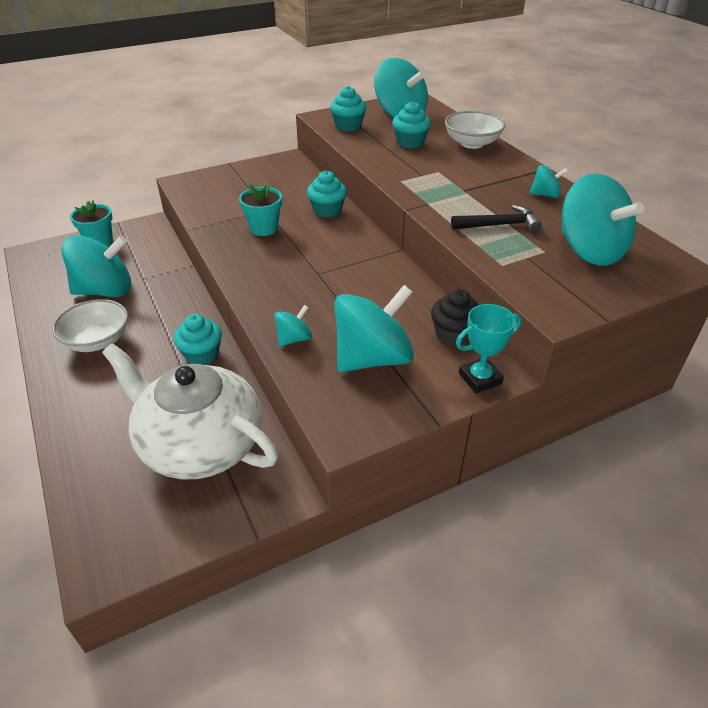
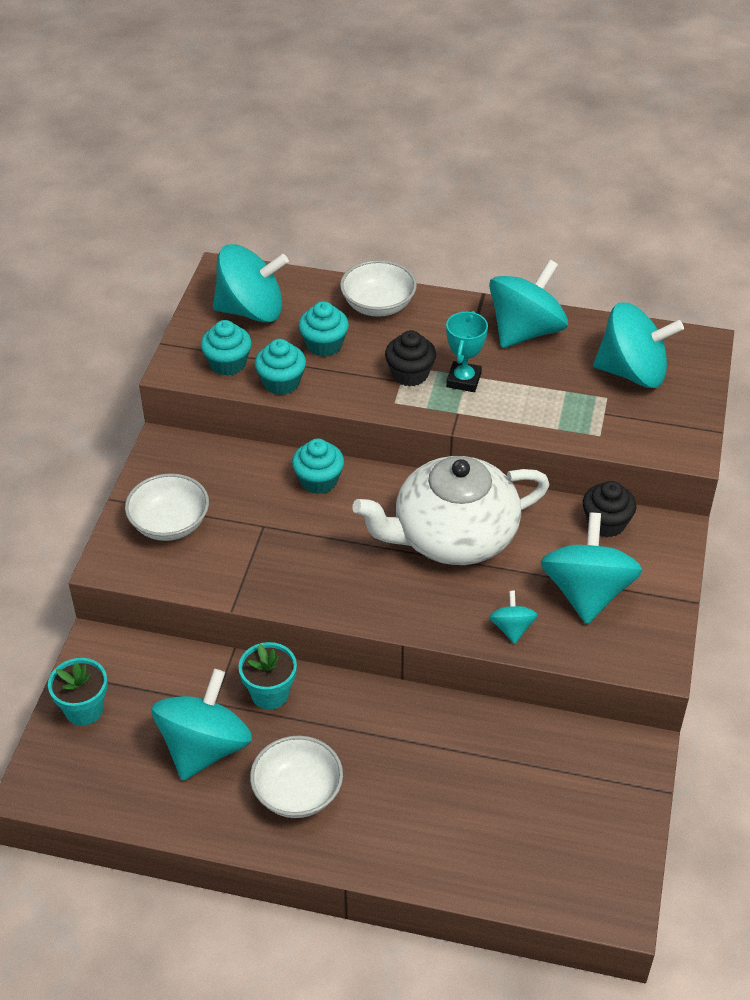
camera: 50 degrees left, 5 degrees up
(199, 443) = (532, 778): white teapot -> white teapot (452, 536)
(202, 354) = (406, 717): turquoise cupcake -> turquoise cupcake (281, 382)
(232, 184) = (169, 523): none -> white bowl
(264, 228) = (299, 549): turquoise flower pot -> turquoise flower pot (270, 693)
(433, 175) = (410, 374): none -> black cupcake
(480, 378) = (670, 545): turquoise trophy -> turquoise trophy (463, 380)
(499, 225) = (542, 394): black hammer -> none
(545, 195) = (525, 331): turquoise spinning top -> turquoise spinning top, size x2.11

